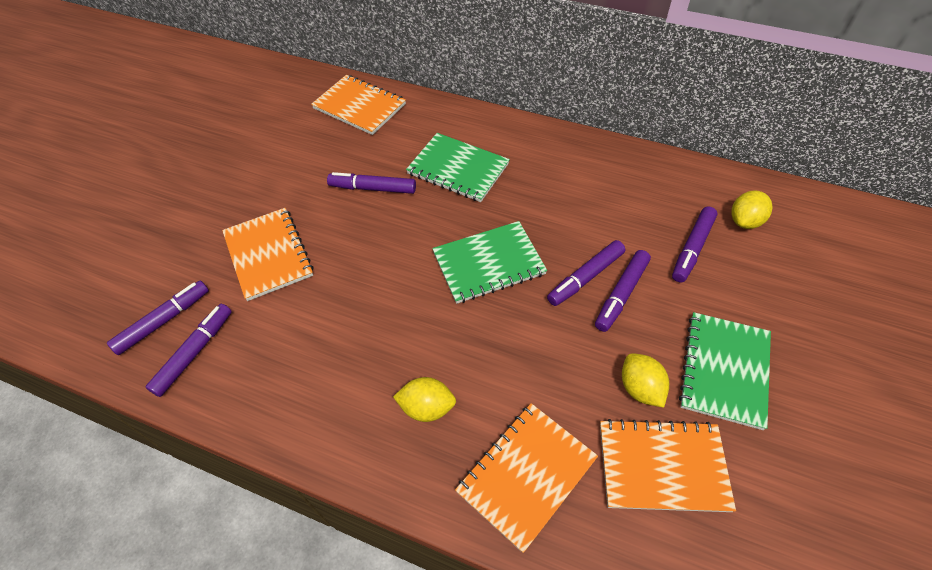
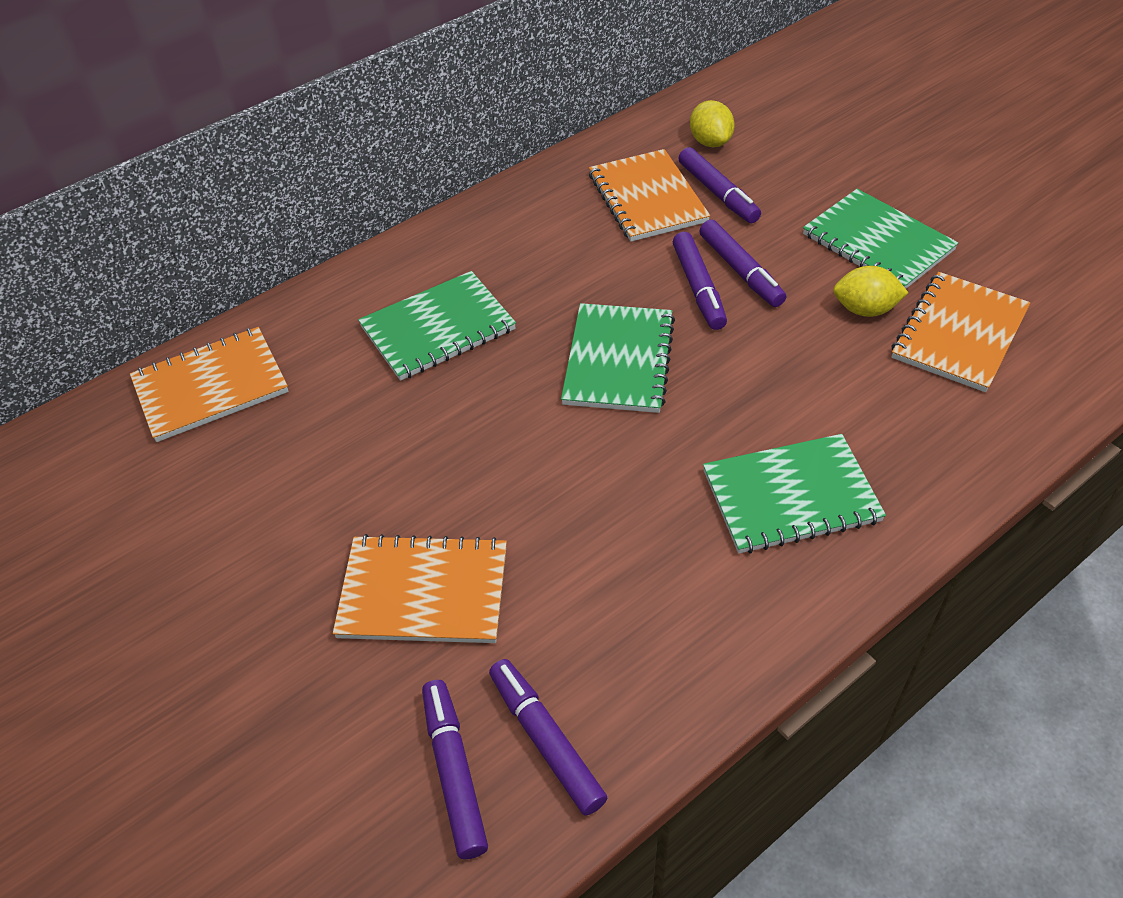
camera: 60 degrees left, 5 degrees down
(373, 188) = (396, 427): purple marker -> none
(427, 407) = (791, 496): yellow lemon -> green notebook
(526, 475) = (920, 441): orange notebook -> orange notebook (647, 198)

